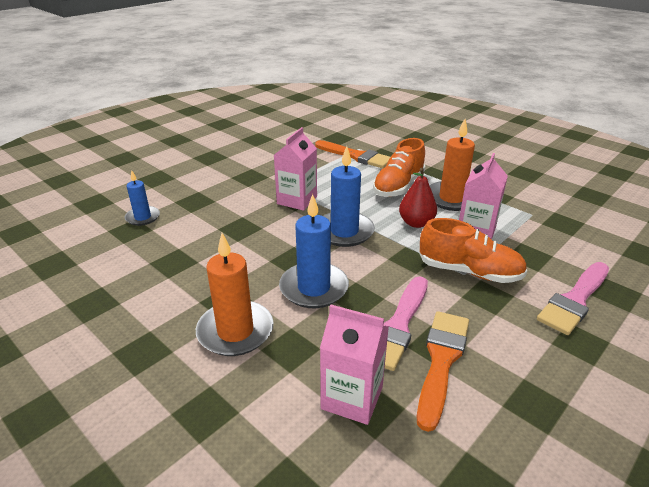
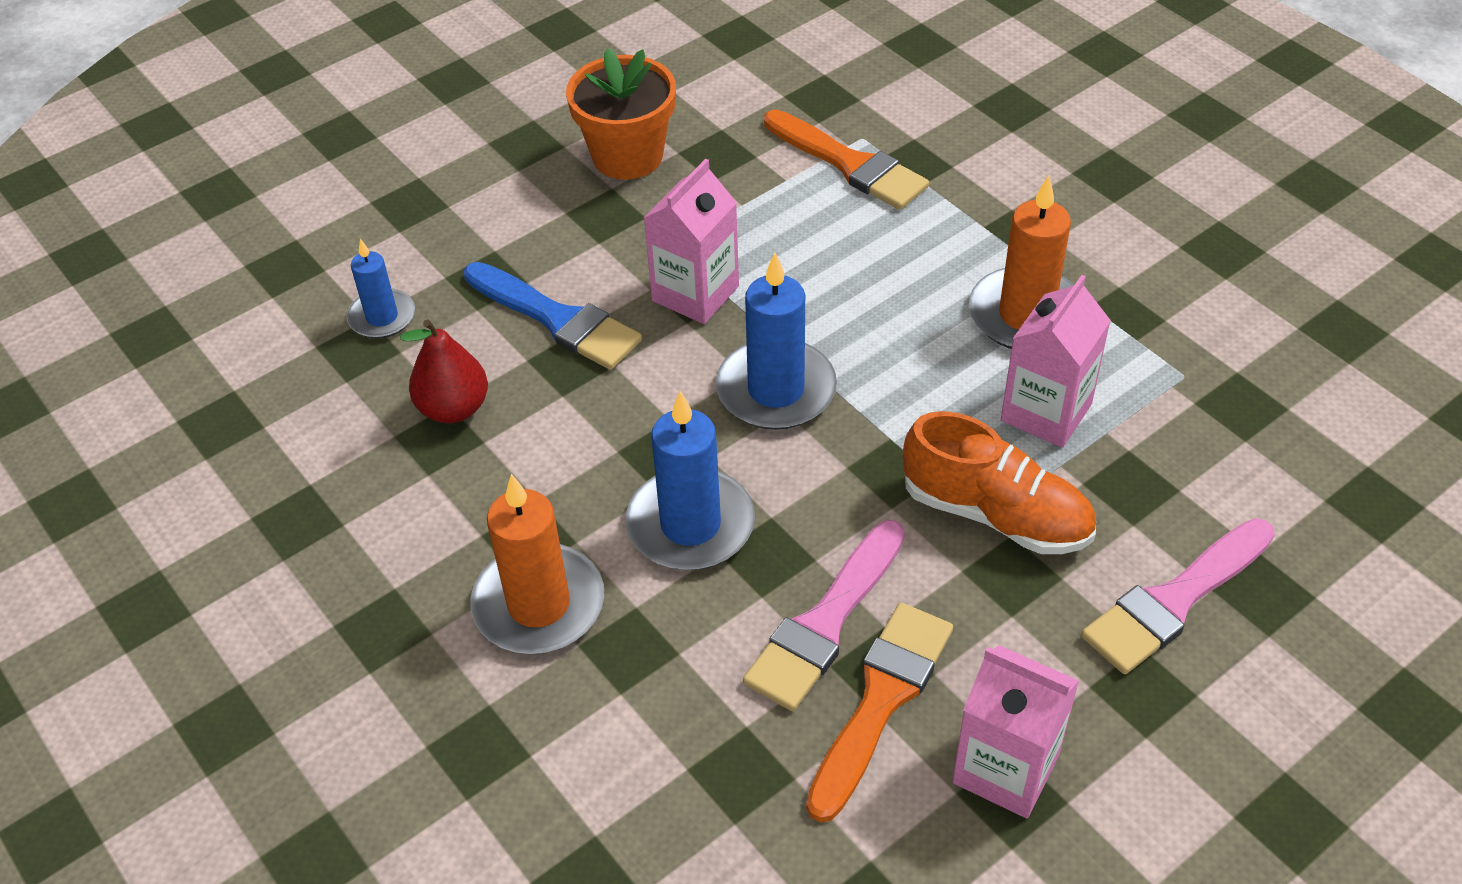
camera: 10 degrees right, 15 degrees up
(231, 213) = (557, 319): none -> blue brush
(257, 158) = (627, 156): none -> orange flower pot
(352, 398) = (713, 751): pink carton -> pink carton (1005, 769)
(398, 186) = (920, 268): orange shoe -> none
(416, 223) = (928, 379): red pear -> red pear (453, 408)

